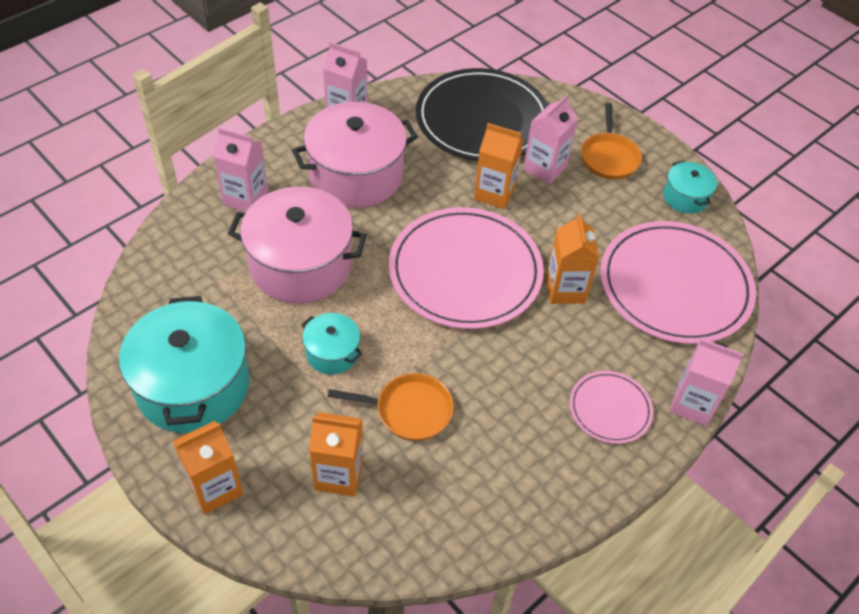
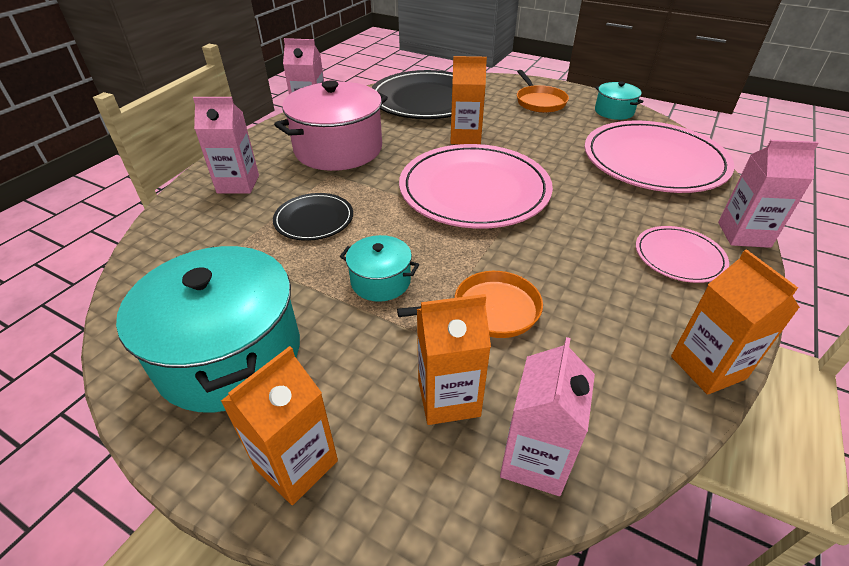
camera: 15 degrees left, 10 degrees down
(300, 265) = (314, 219): pink pot -> black plate
(544, 168) = (495, 116): pink carton -> pink carton (534, 460)
(565, 289) = (569, 183): orange carton -> orange carton (707, 367)

